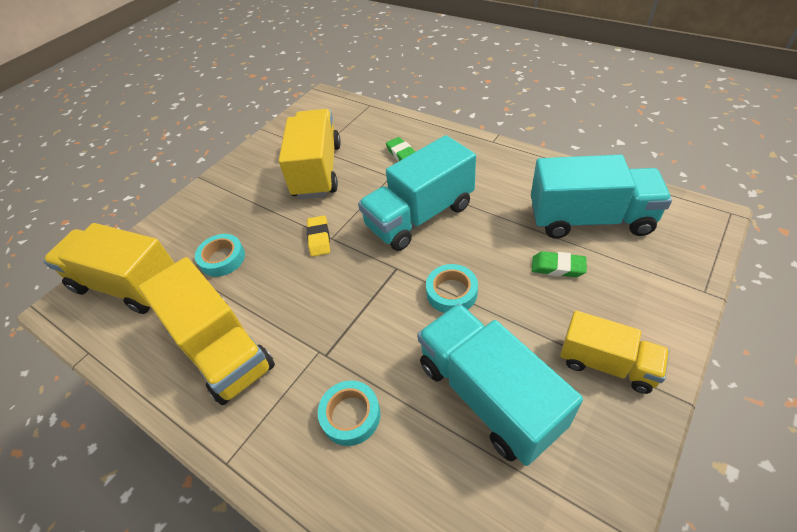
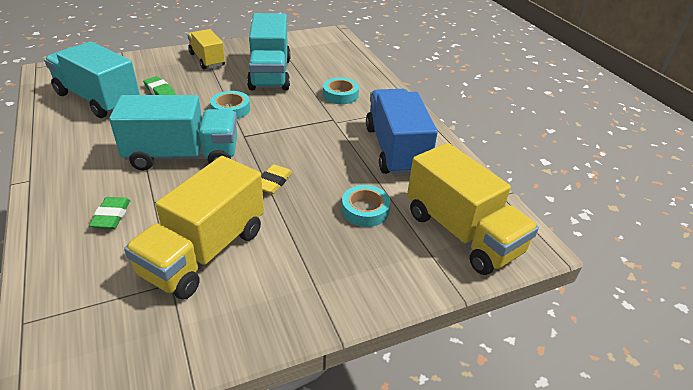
camera: 155 degrees left, 10 degrees down
(222, 349) = (396, 150): yellow truck -> blue truck

